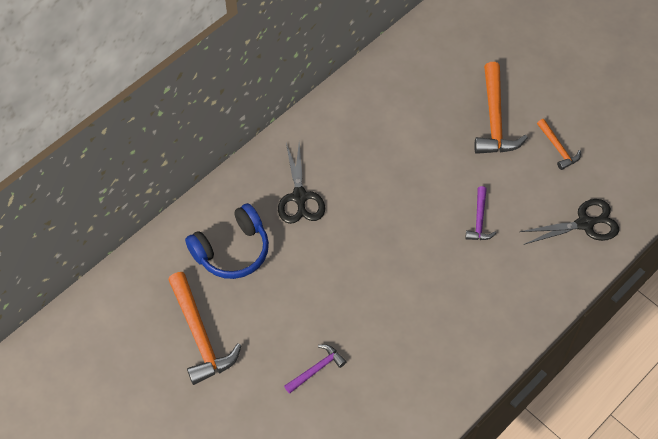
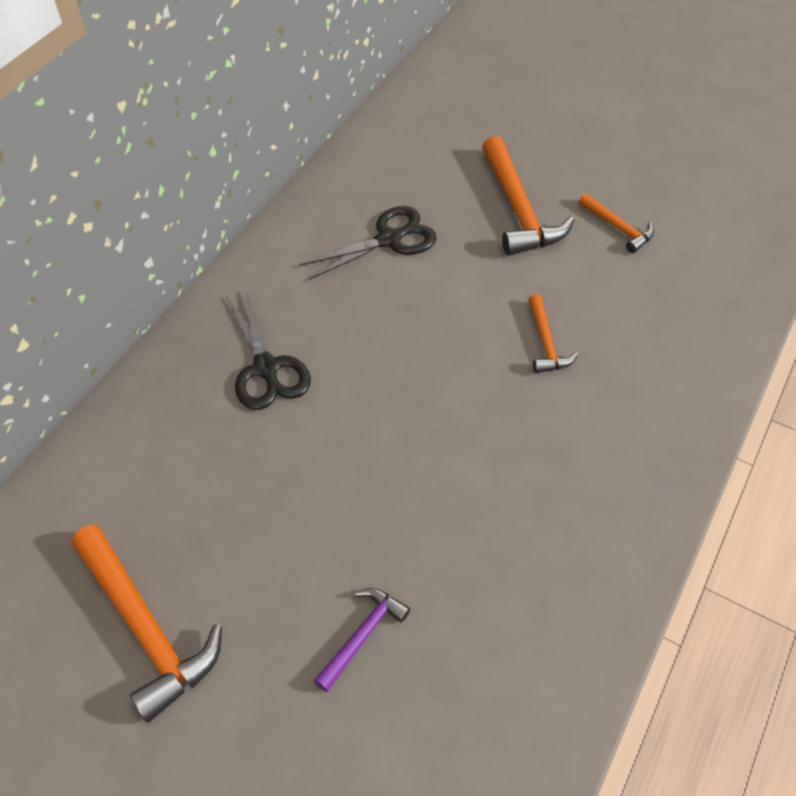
camera: 15 degrees left, 5 degrees down
(232, 250) = (174, 472): blue headphones -> none
(479, 220) = (545, 342): purple hammer -> orange hammer
(585, 224) = (696, 315): black scissors -> black scissors (389, 239)

